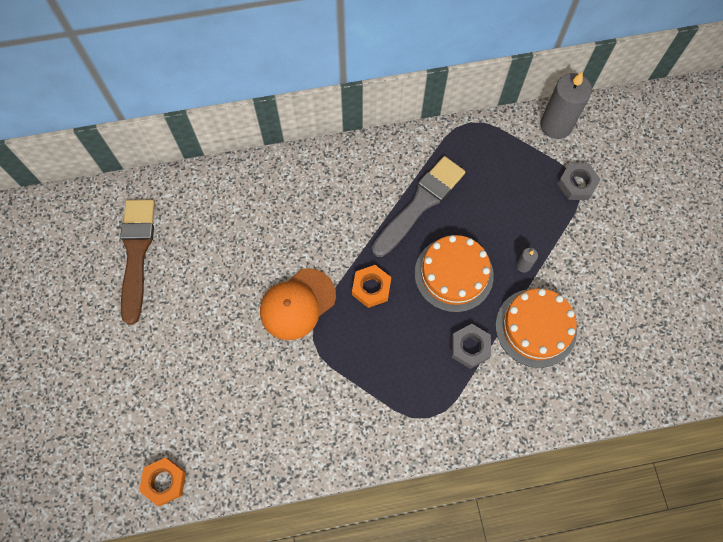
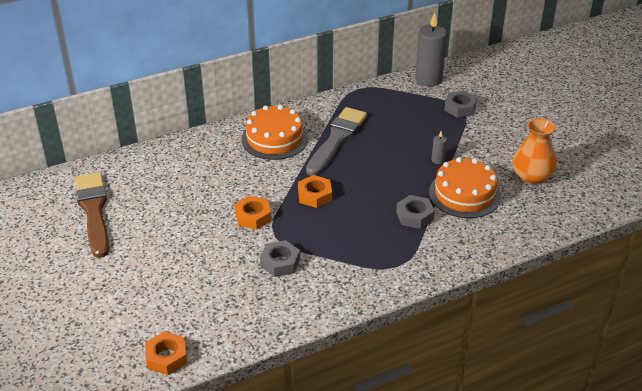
camera: 15 degrees left, 30 degrees down
(297, 304) = (253, 216): orange cap -> orange nut
(308, 380) = (280, 262): none -> grey nut
(453, 274) = (382, 175): orange cake -> orange cake (274, 139)
(621, 318) = (532, 176): none -> orange vase

